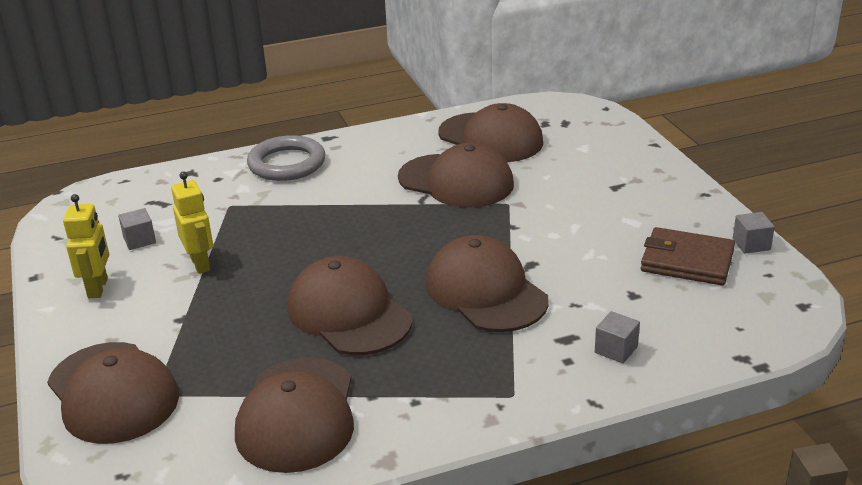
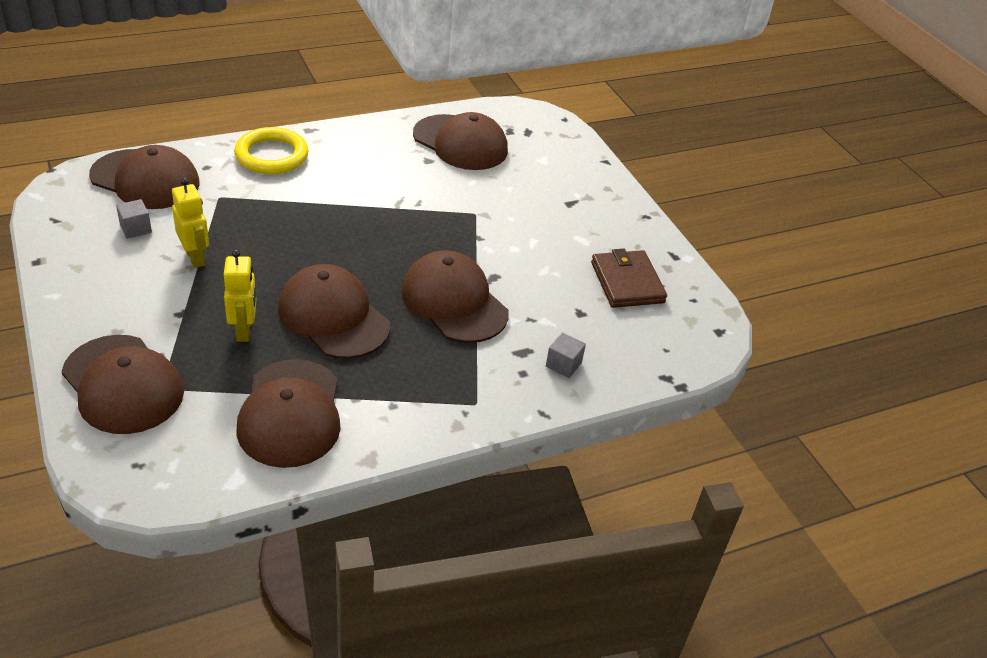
camera: 10 degrees left, 10 degrees up
(98, 288) = (100, 277): yellow robot -> yellow robot (244, 330)
(287, 164) = (271, 156): grey ring -> yellow ring
(456, 181) = (429, 187): brown cap -> brown cap (145, 180)
(687, 261) = (627, 282): brown wallet -> brown wallet turned 60 degrees clockwise
(751, 244) = (681, 269): grey cube -> none

